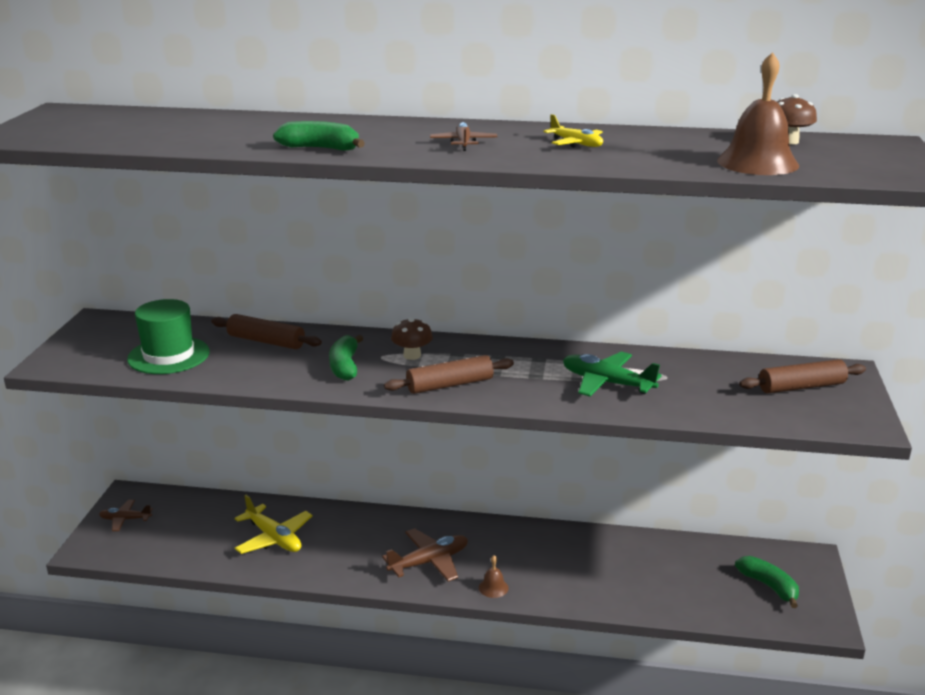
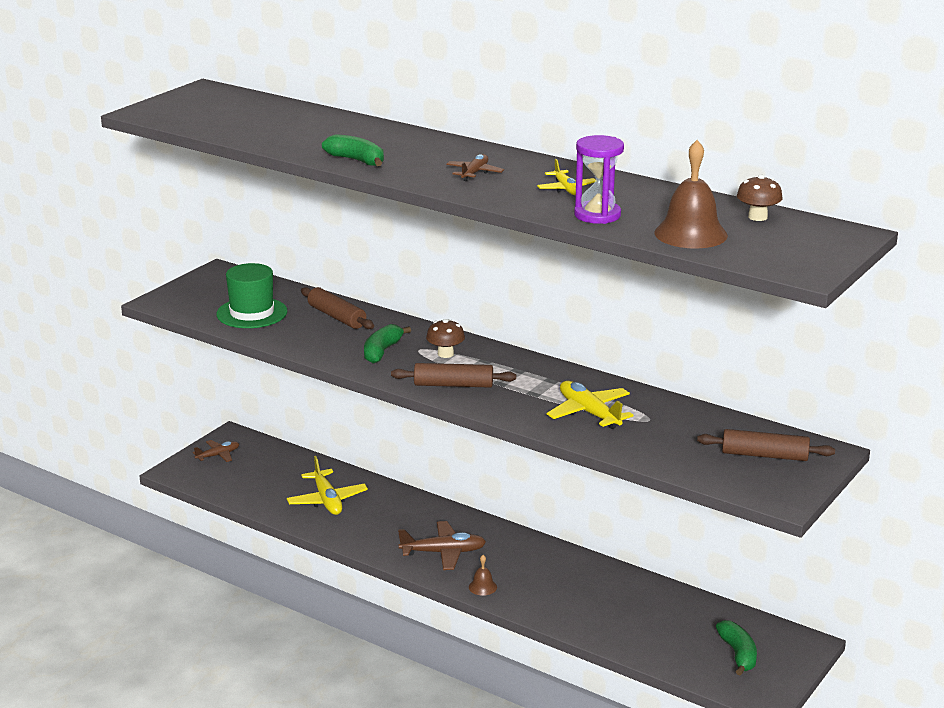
camera: 25 degrees right, 0 degrees up
(125, 519) = (218, 455): brown plane -> brown plane turned 120 degrees clockwise
(607, 383) = (589, 413): green plane -> yellow plane
(644, 160) = (597, 215): none -> purple hourglass

